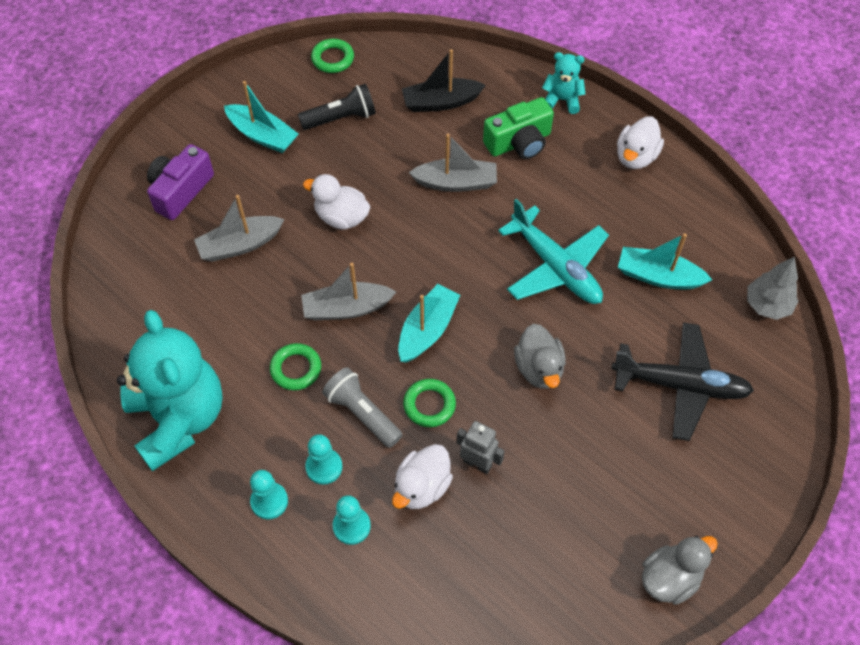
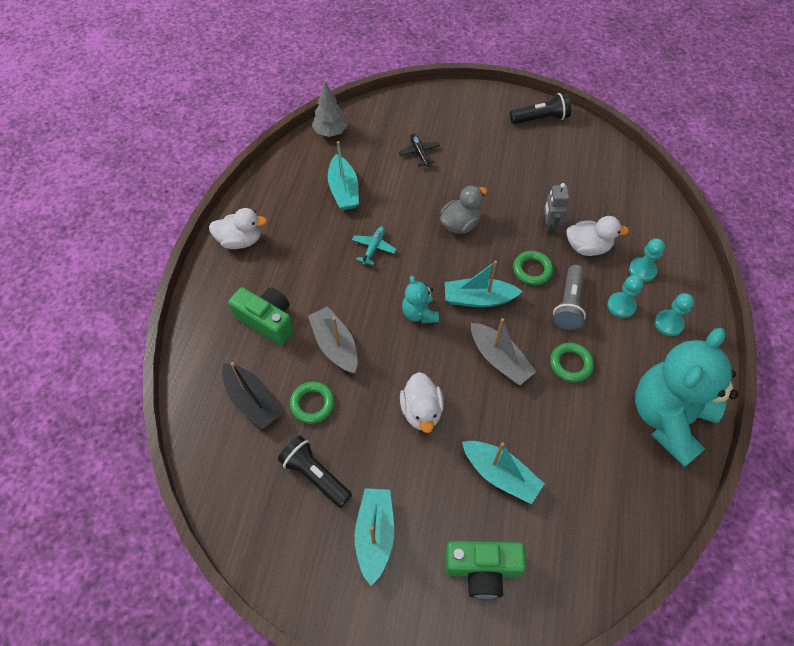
camera: 120 degrees left, 0 degrees up
(180, 191) = (482, 569): purple camera -> green camera
(240, 245) = (500, 474): grey boat -> turquoise boat
(332, 59) = (242, 529): green ring -> green ring (312, 404)
(555, 267) = (373, 248): turquoise plane -> turquoise plane, size x0.47
(562, 100) = (203, 311): turquoise teddy bear -> turquoise teddy bear (419, 313)
(670, 578) = (540, 119): grey duck -> black flashlight
(680, 385) = (419, 152): black plane -> black plane, size x0.47

